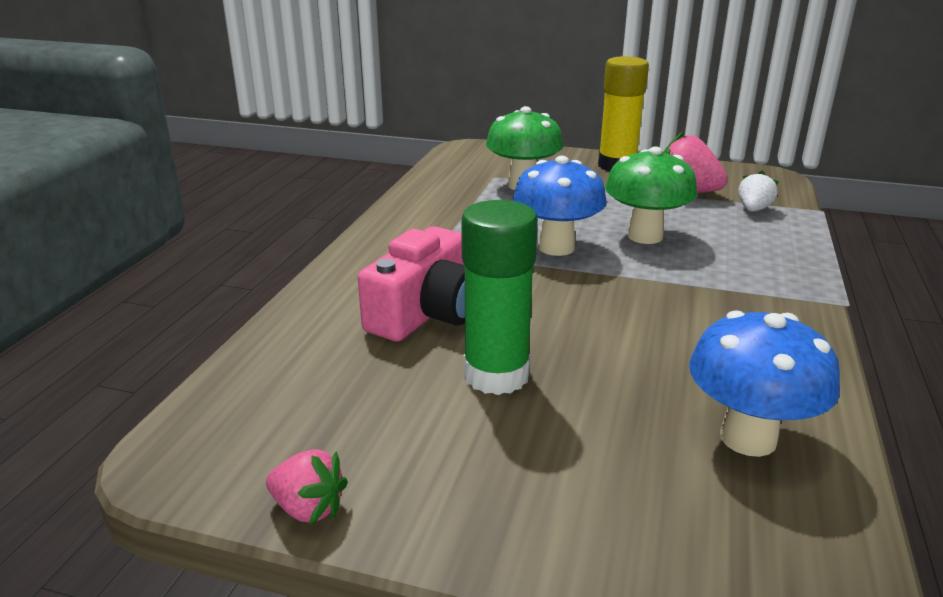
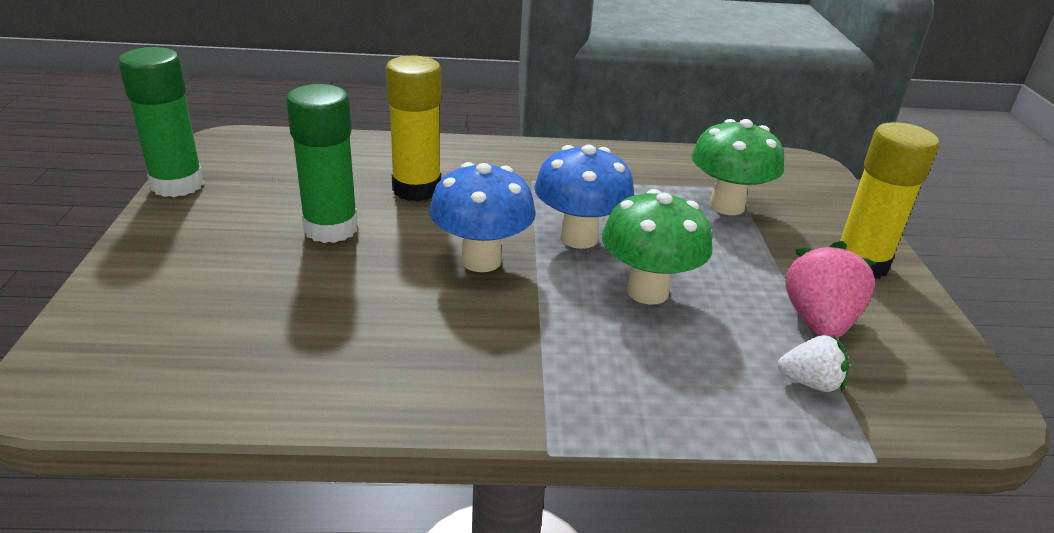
camera: 70 degrees right, 5 degrees up
(308, 508) = (177, 185): pink strawberry -> green glue stick
(426, 313) = (416, 189): pink camera -> yellow glue stick
(748, 438) = (254, 356): blue mushroom -> blue mushroom (481, 260)

